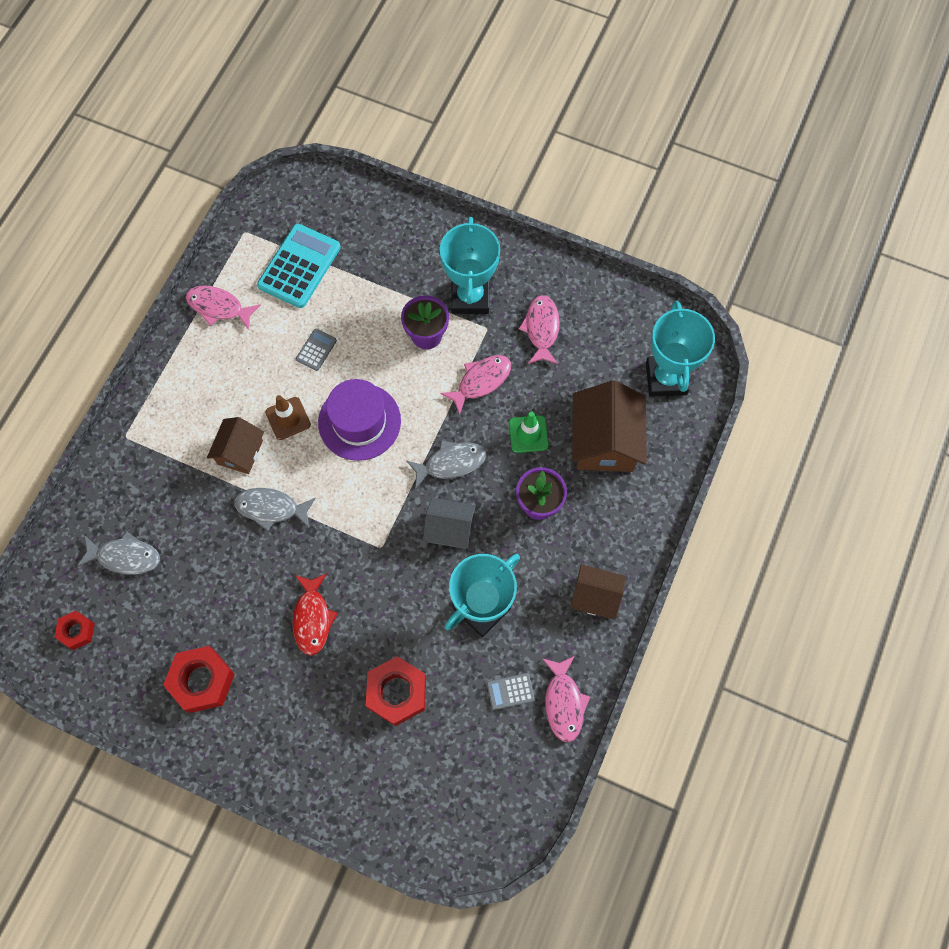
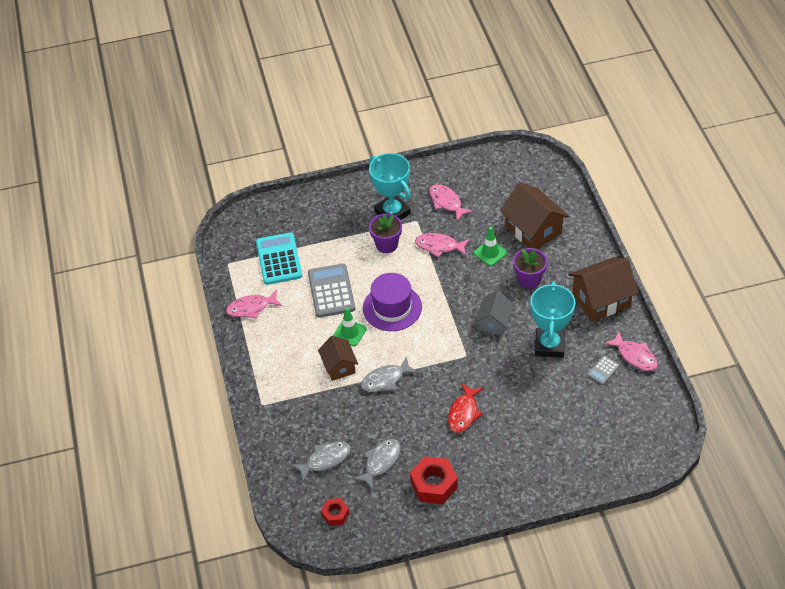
camera: 35 degrees left, 20 degrees down
(288, 418) = (349, 333): brown traffic cone -> green traffic cone
(312, 618) = (464, 413): red fish -> red fish turned 60 degrees clockwise
(316, 350) = (331, 291): grey calculator -> grey calculator, size x2.11
(397, 692) = (545, 413): red nut -> none
(449, 529) = (494, 322): grey house -> grey house turned 45 degrees counterclockwise
(451, 463) = (463, 293): grey fish -> grey fish (380, 462)
(481, 381) = (439, 246): pink fish -> pink fish turned 90 degrees counterclockwise
(595, 596) = (601, 300): brown house -> brown house, size x1.65
(666, 378) = (535, 182): turquoise trophy -> none

